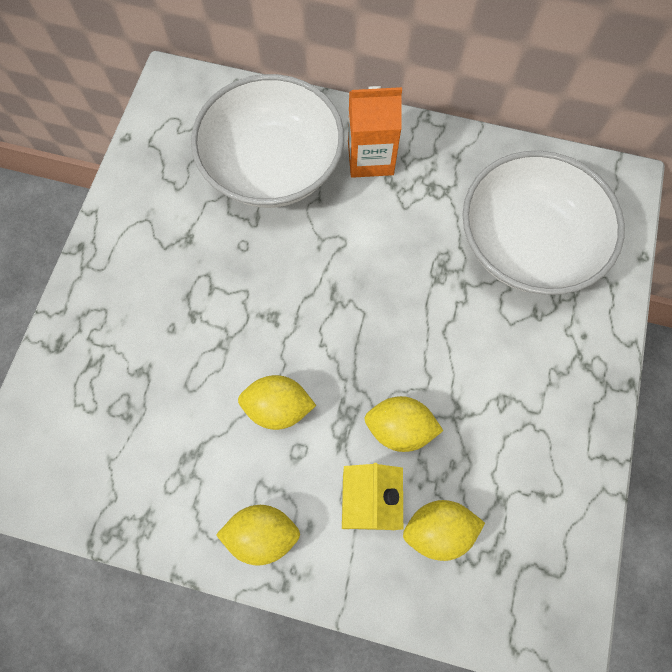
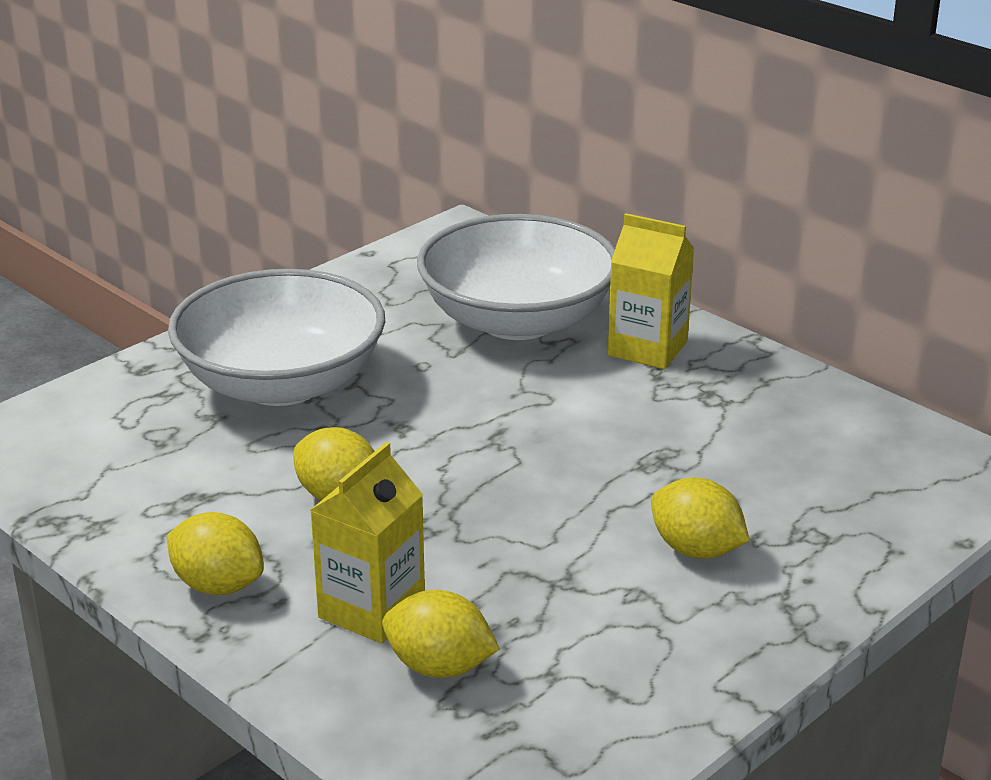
camera: 30 degrees right, 40 degrees down
(370, 158) = (647, 348): orange carton -> yellow carton
(399, 428) = (473, 566): yellow lemon -> yellow lemon (696, 550)
(527, 244) = (796, 477): white bowl -> white bowl (282, 383)

